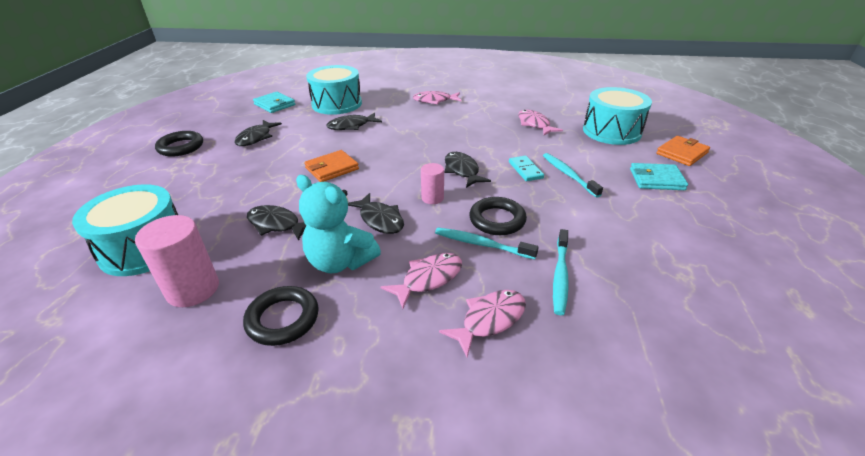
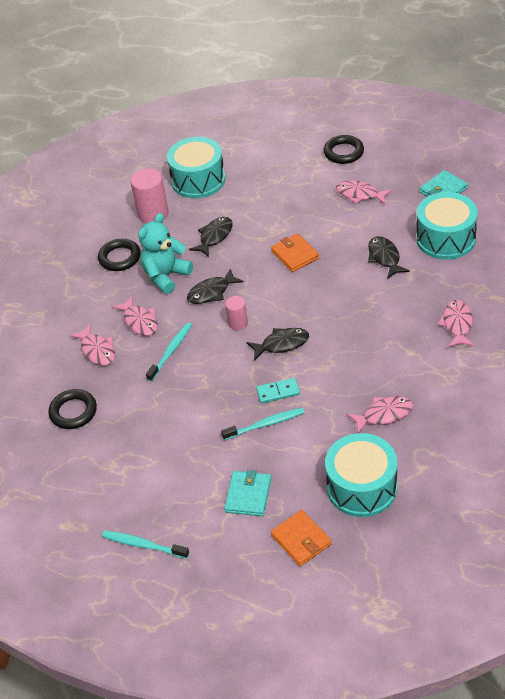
camera: 100 degrees right, 10 degrees up
(256, 138) = (360, 194): black fish -> pink fish
(497, 220) = (200, 363): black ring -> black ring (73, 412)
(560, 276) = (128, 392): turquoise toothbrush -> turquoise toothbrush (143, 545)

